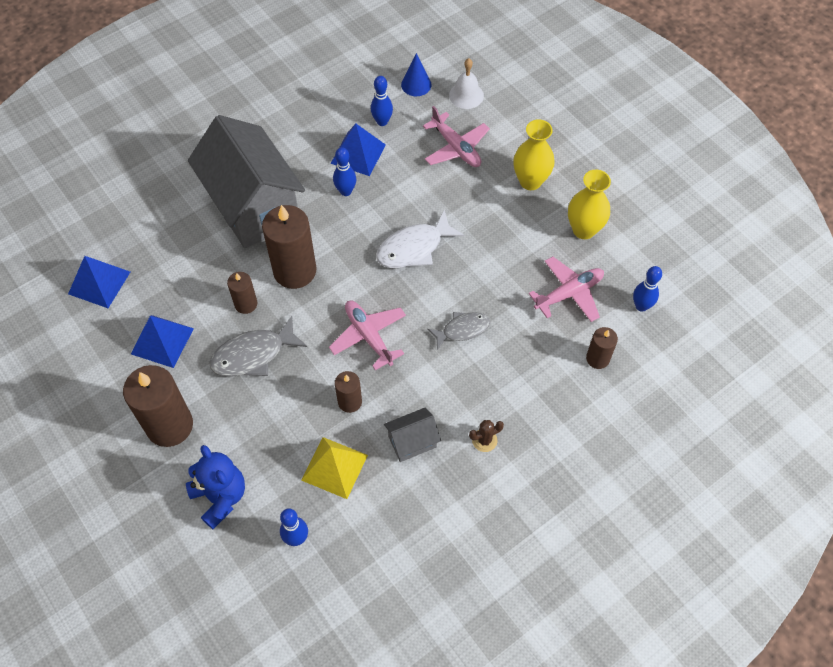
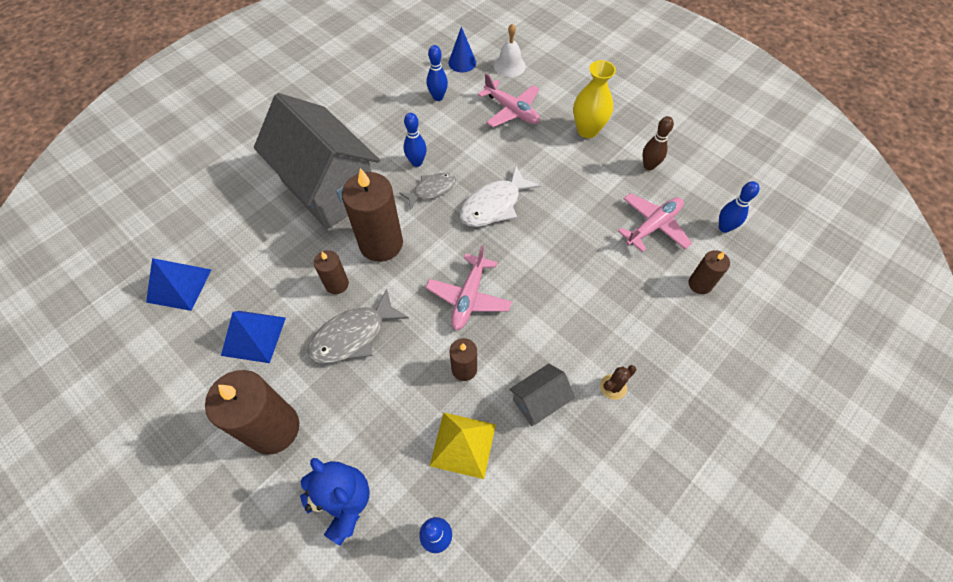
camera: 10 degrees left, 0 degrees up
(358, 154) = (421, 127): blue pyramid -> none
(368, 336) = (469, 297): pink plane -> pink plane turned 120 degrees counterclockwise
(462, 329) = (561, 276): grey fish -> grey fish (432, 190)
(584, 230) = (649, 166): yellow vase -> brown bowling pin

